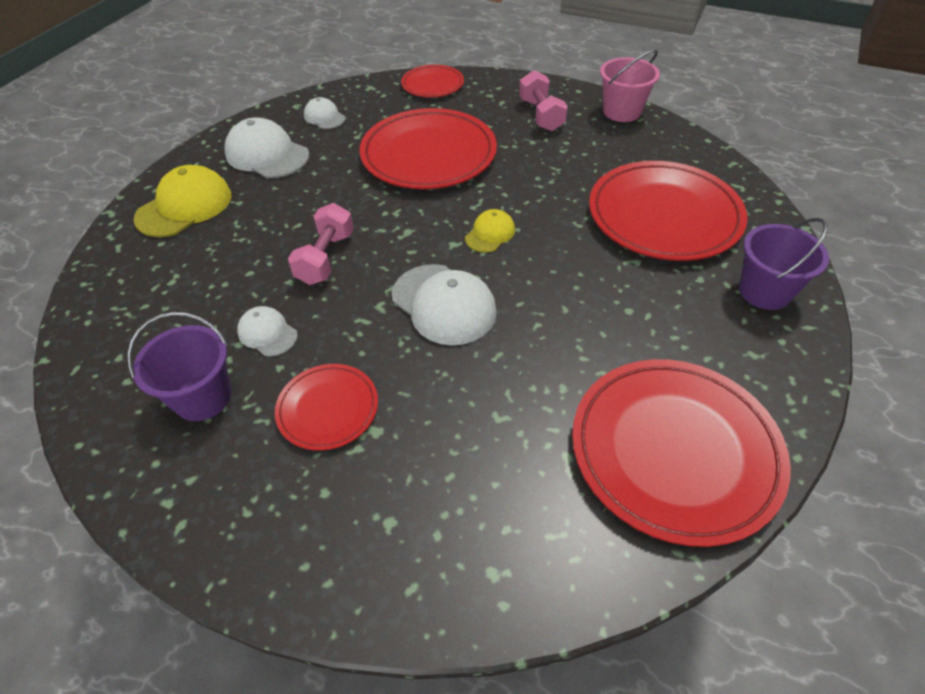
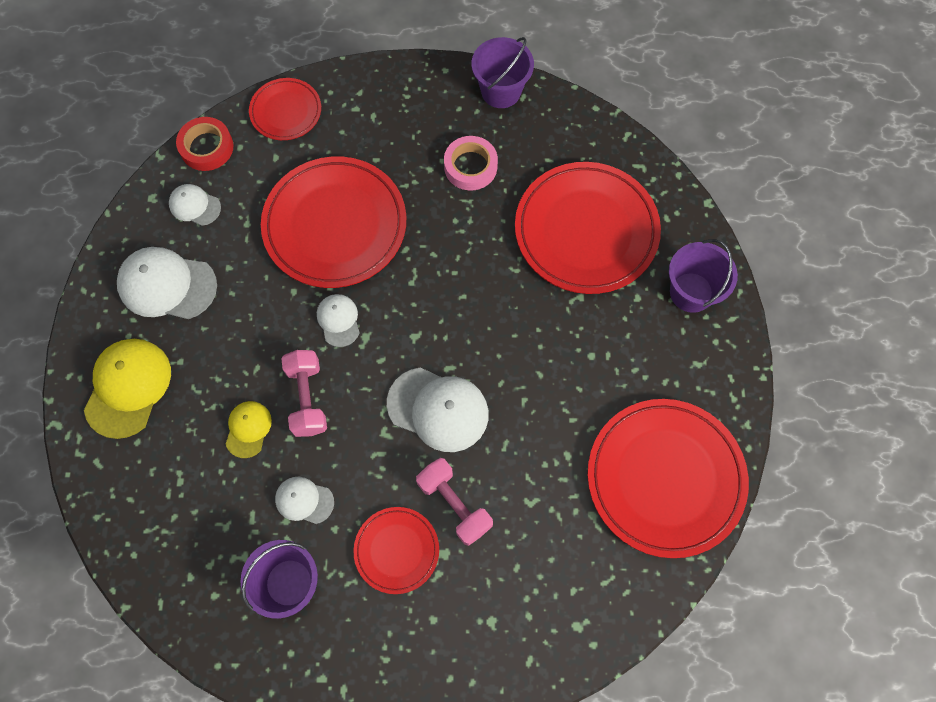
camera: 25 degrees left, 20 degrees up
(358, 89) = (207, 147): none -> red tape
(391, 213) = (338, 320): none -> white cap
(490, 234) = (442, 311): yellow cap -> yellow cap (248, 429)
(541, 115) = (422, 124): pink dumbbell -> pink dumbbell (454, 504)
(570, 148) = (470, 166): none -> pink tape
(622, 112) = (501, 91): pink bucket -> purple bucket

